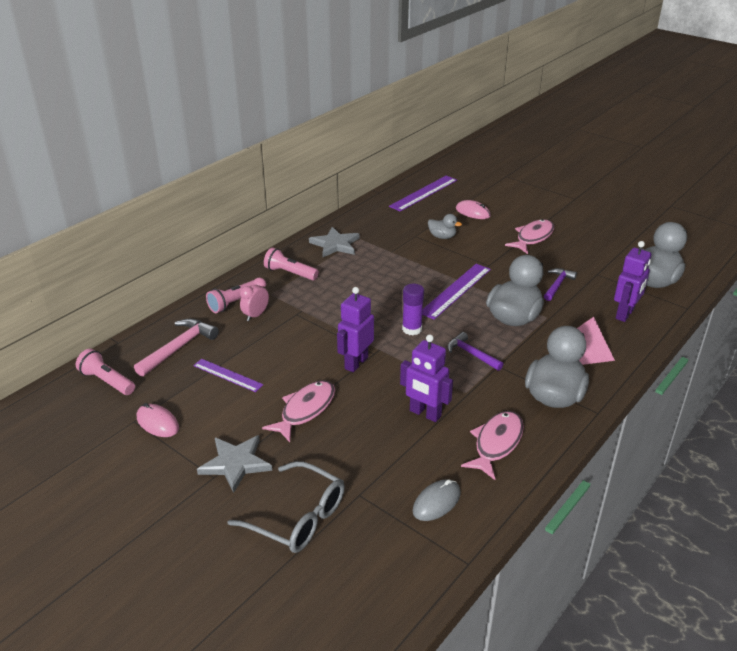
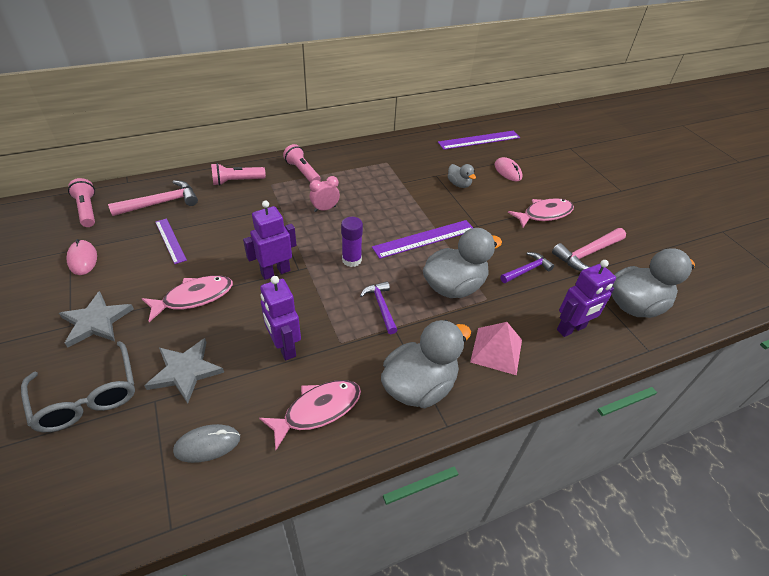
camera: 25 degrees right, 10 degrees up
(256, 315) = (241, 198): pink clock -> pink clock (325, 209)
(335, 244) = (361, 160): grey star -> grey star (185, 371)
(591, 256) = (587, 254): none -> pink hammer

